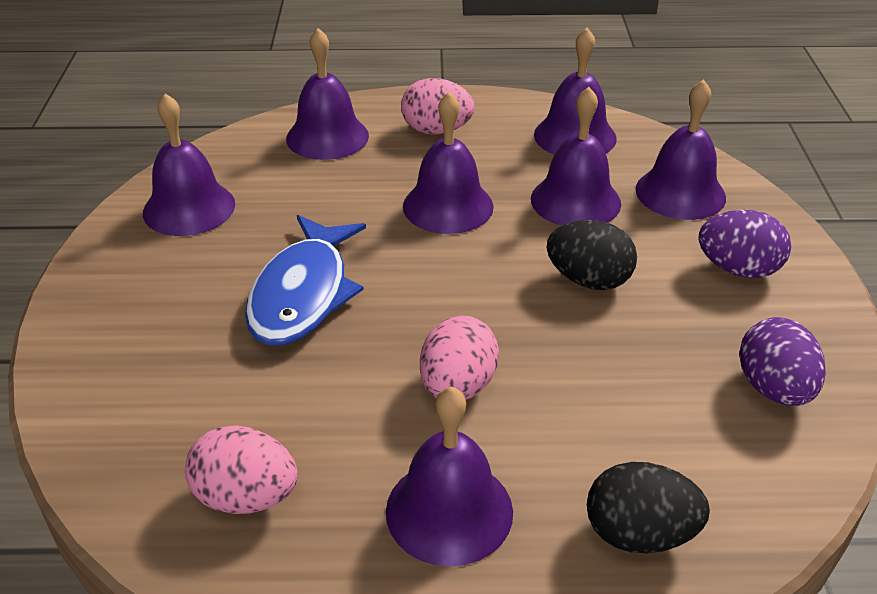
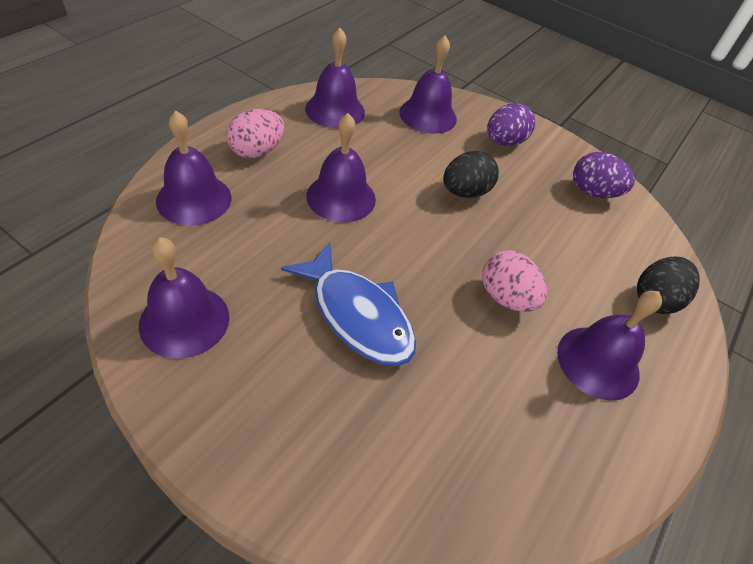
camera: 60 degrees left, 10 degrees up
(246, 497) = (527, 456): pink egg -> none
(575, 201) = (394, 150): purple bell -> none

